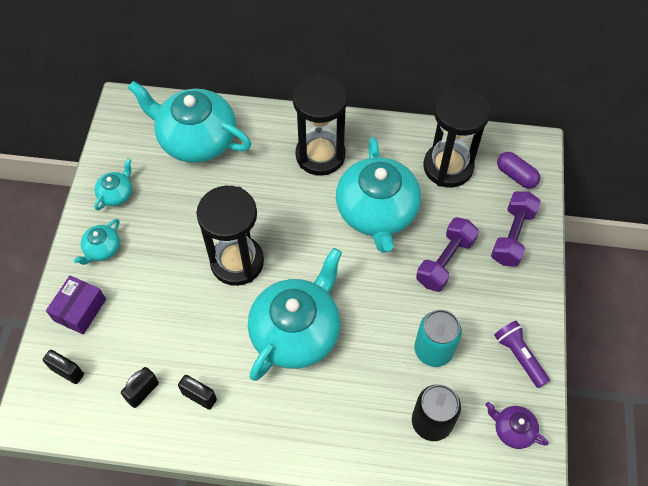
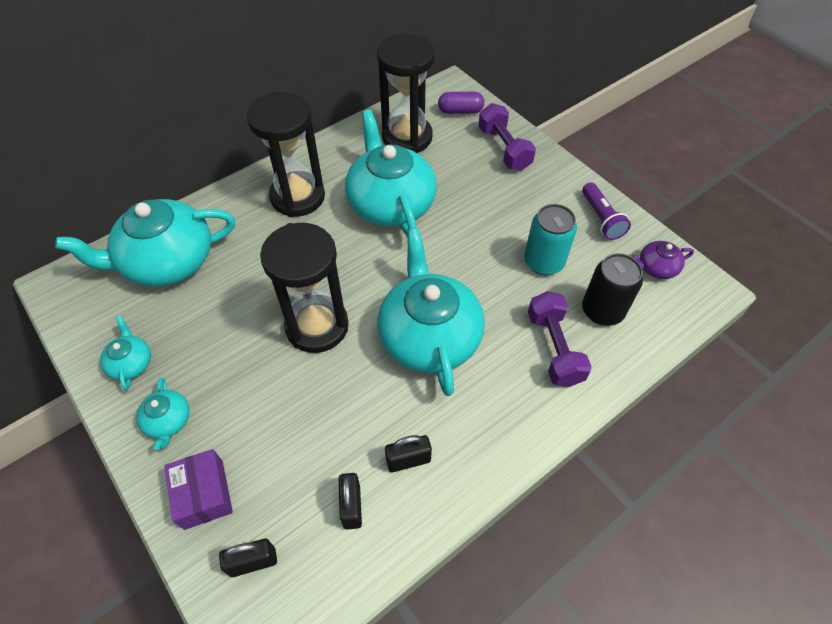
camera: 45 degrees left, 5 degrees down
(377, 212) = (390, 203): turquoise teapot -> turquoise teapot turned 150 degrees counterclockwise
(445, 261) = (479, 198): purple dumbbell -> purple dumbbell (554, 348)
(519, 356) = (601, 219): purple flashlight -> purple flashlight turned 120 degrees counterclockwise

